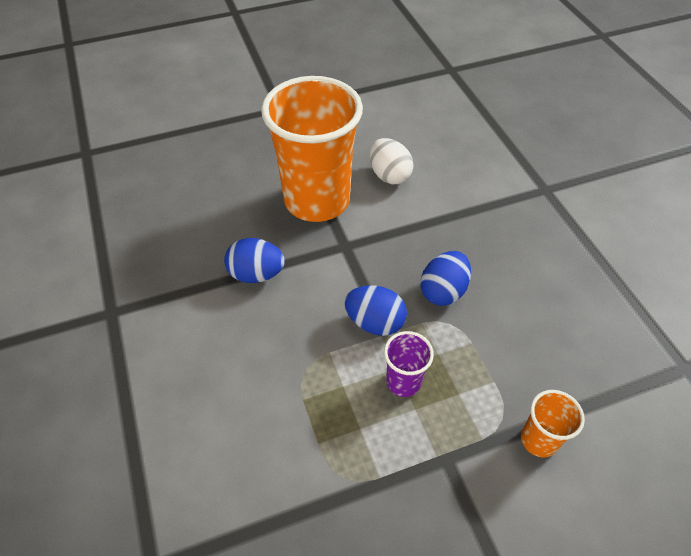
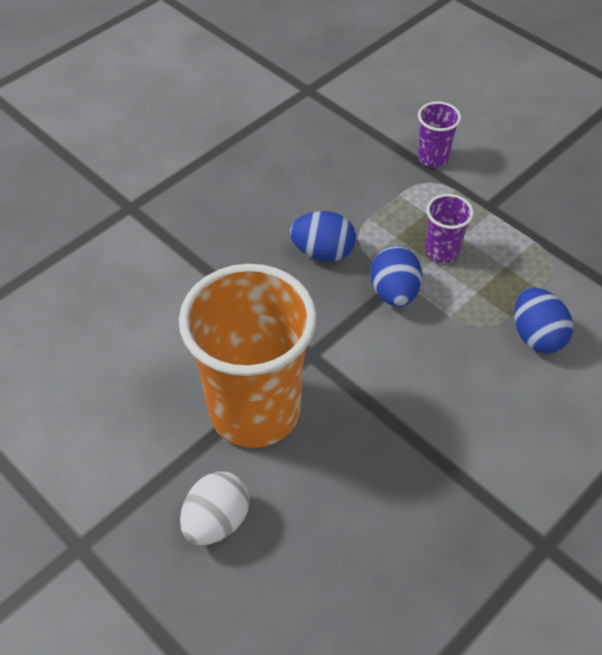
camera: 115 degrees left, 0 degrees up
(256, 274) = (401, 421): blue egg -> blue egg (536, 336)
(389, 175) = (173, 352): white egg -> white egg (216, 521)
(539, 440) = (432, 158): orange cup -> purple cup

